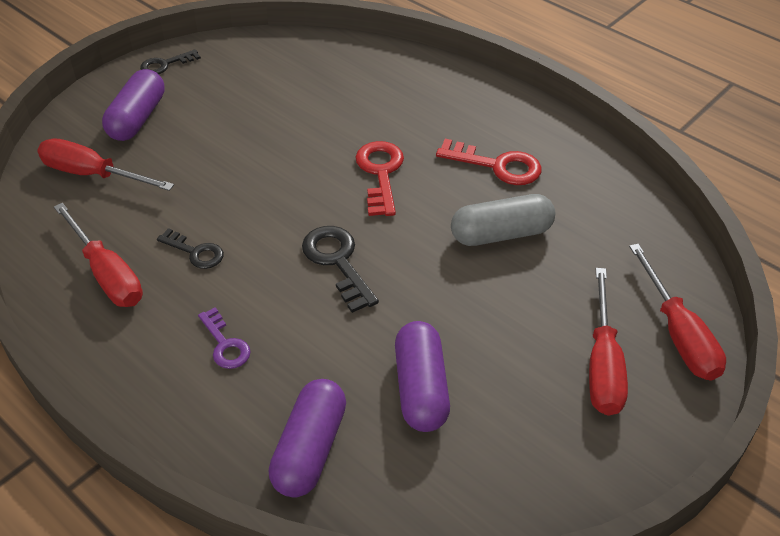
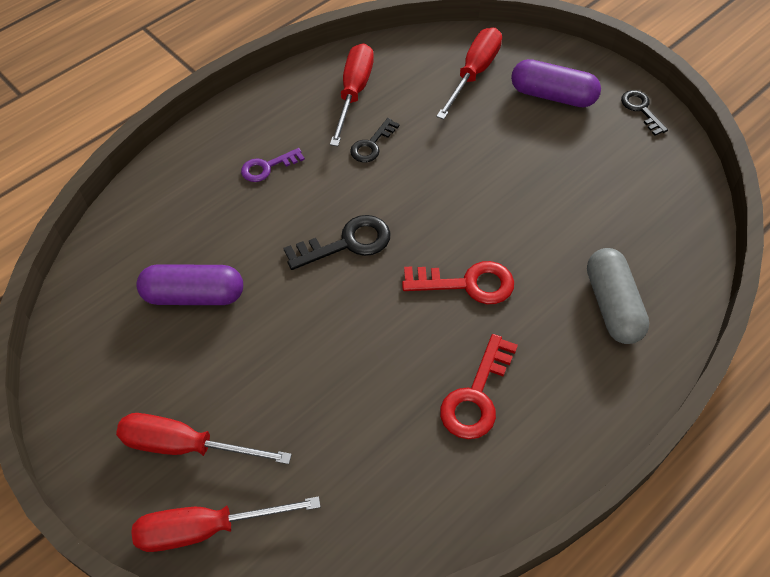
camera: 95 degrees right, 10 degrees up
(107, 274) = (354, 93): red screwdriver -> red screwdriver turned 135 degrees clockwise
(309, 449) = (156, 219): purple capsule -> none
(501, 234) = (368, 384): grey capsule -> grey capsule (612, 305)

